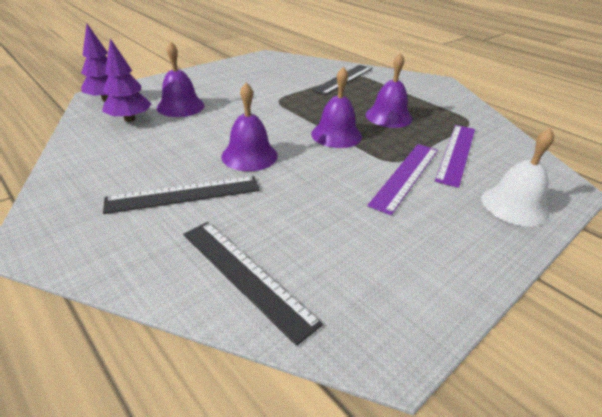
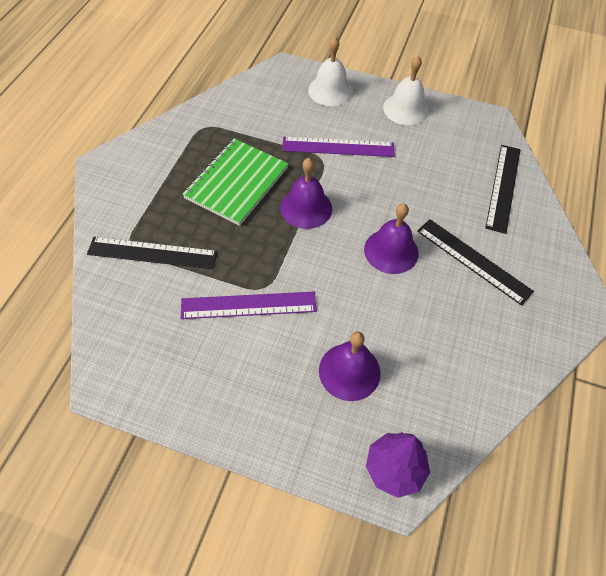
camera: 120 degrees left, 20 degrees up
(130, 119) = (414, 397): purple tree -> none
(388, 116) = (237, 183): purple bell -> green notebook
(456, 256) = (406, 109): none -> white bell
(457, 153) = (278, 126): purple ruler -> purple ruler (248, 305)

